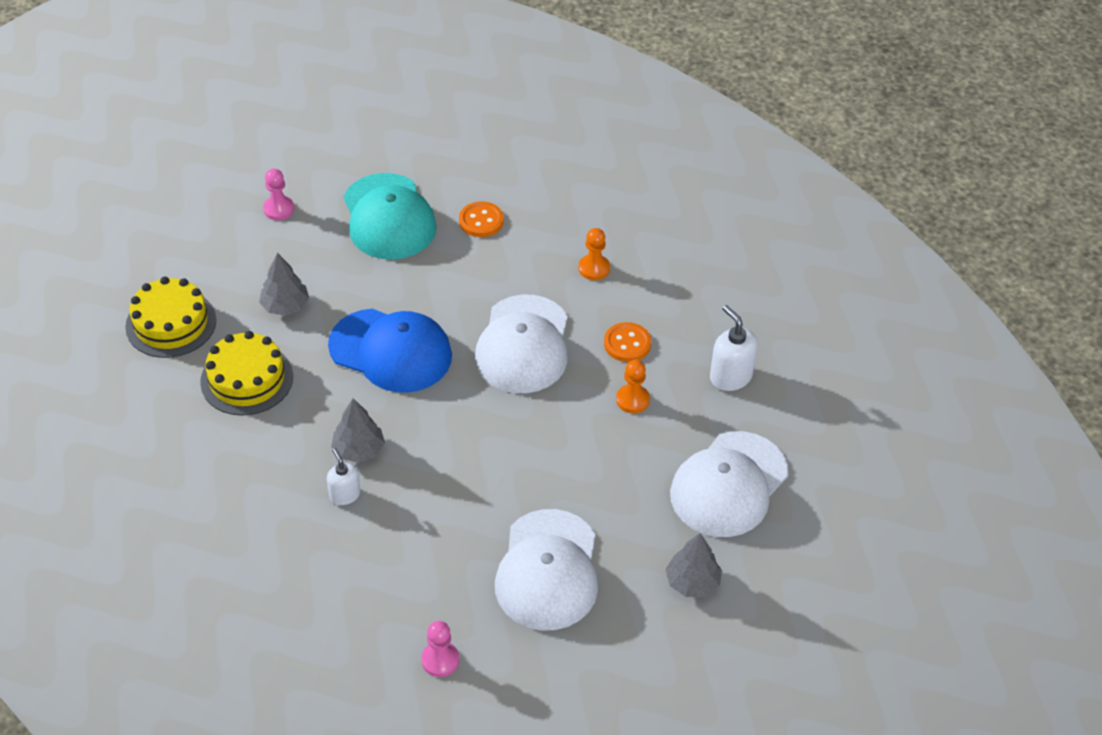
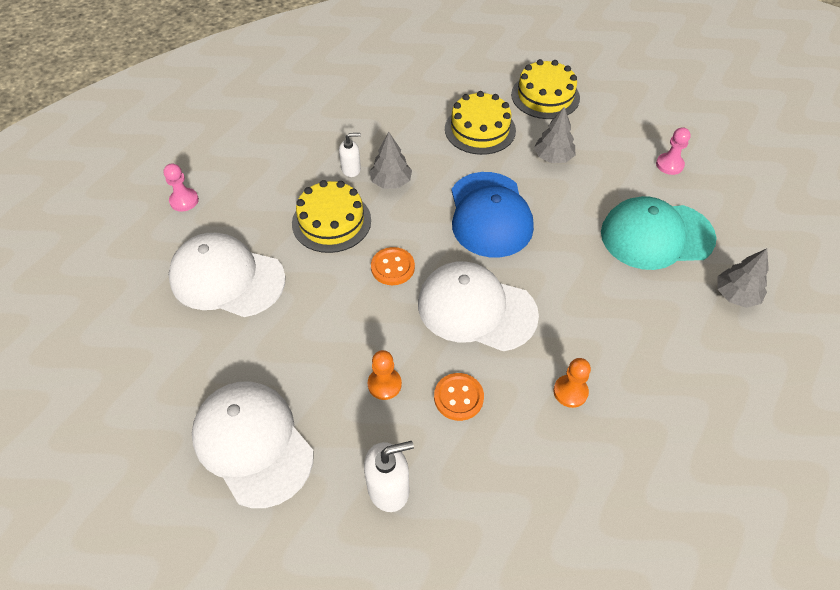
camera: 105 degrees right, 5 degrees up
(391, 351) = (490, 215): blue cap -> blue cap turned 45 degrees counterclockwise
(437, 493) = (331, 221): none -> yellow cake
(481, 221) = (648, 306): orange button -> orange button (392, 267)
(692, 582) = (163, 380): grey tree -> grey tree (736, 295)

